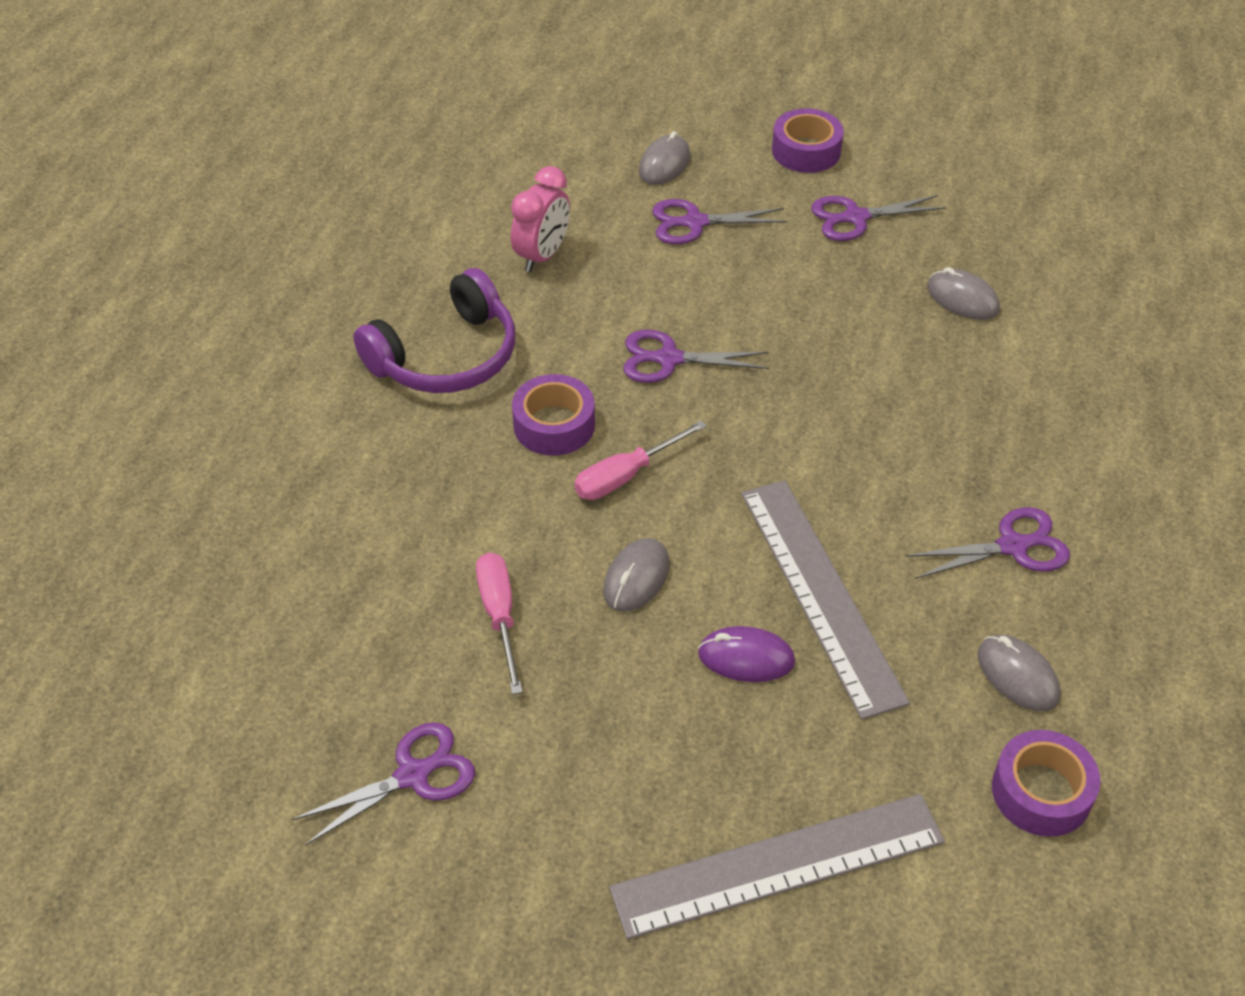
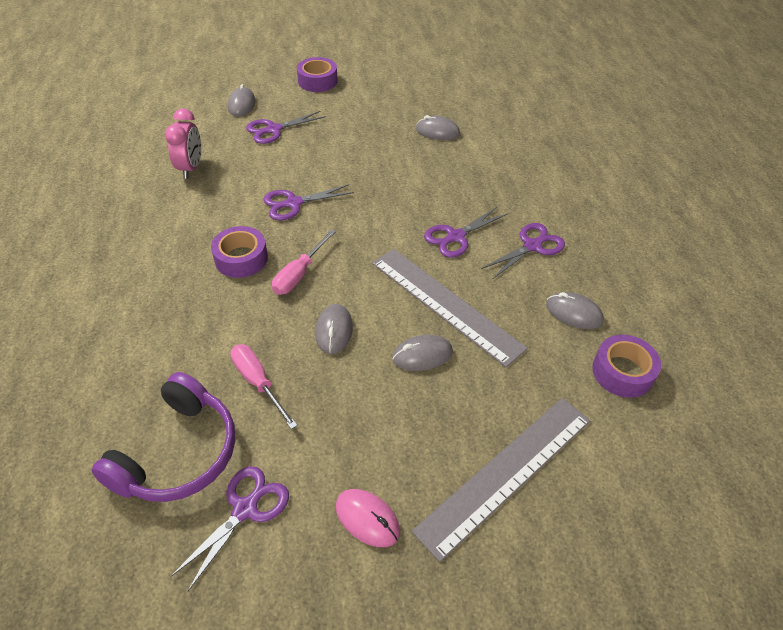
camera: 25 degrees left, 0 degrees up
(446, 356) = (154, 239): purple headphones -> purple headphones (178, 453)
(560, 849) = (367, 519): none -> pink mouse
(746, 658) = (422, 355): purple mouse -> grey mouse
(855, 218) = (360, 107): purple scissors -> purple scissors (455, 237)

